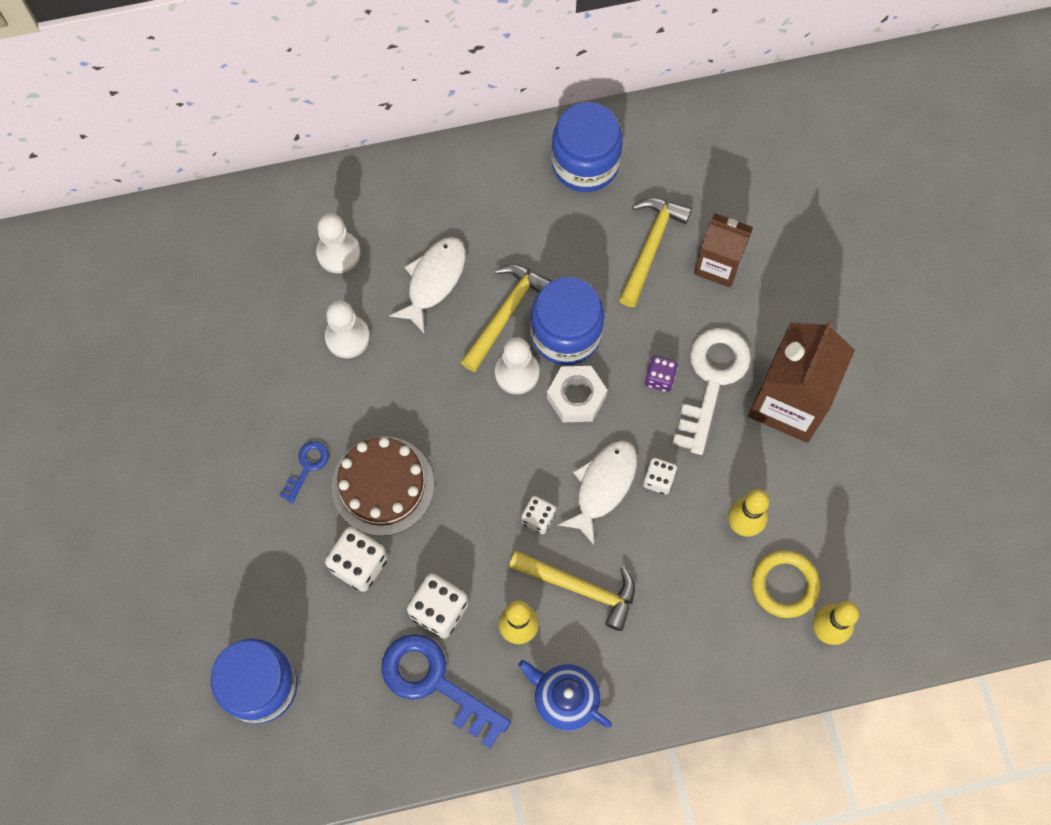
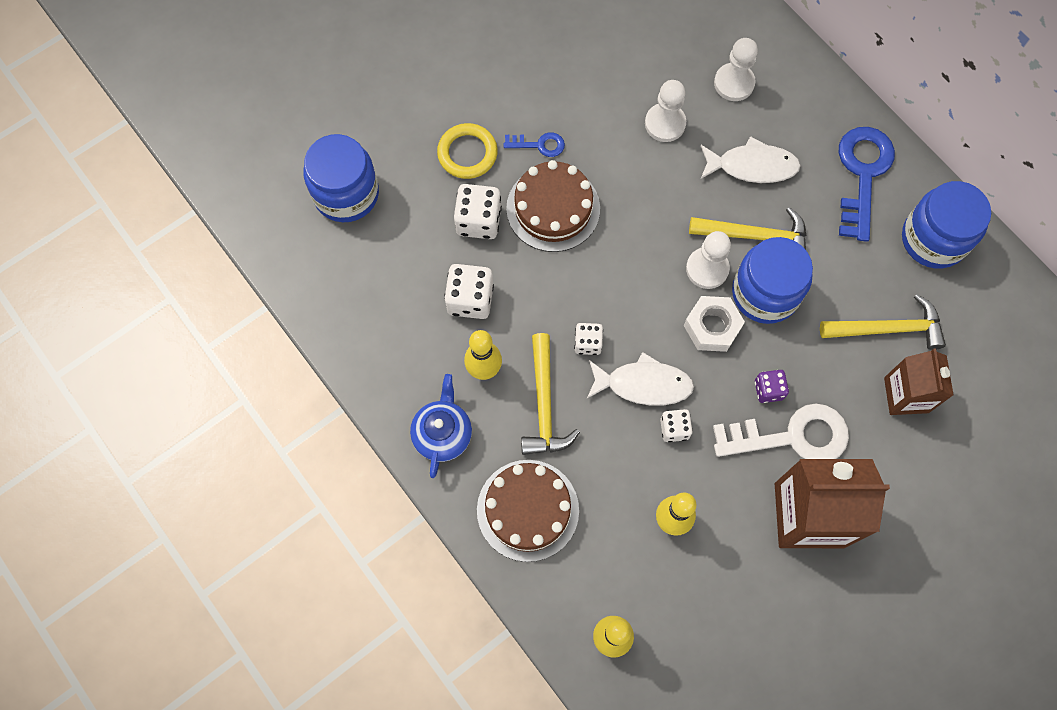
camera: 65 degrees right, 0 degrees up
(435, 683) = (408, 324): blue key -> blue key (862, 174)
(676, 651) = (527, 510): none -> brown cake
(784, 585) = (634, 582): yellow ring -> yellow ring (467, 153)

